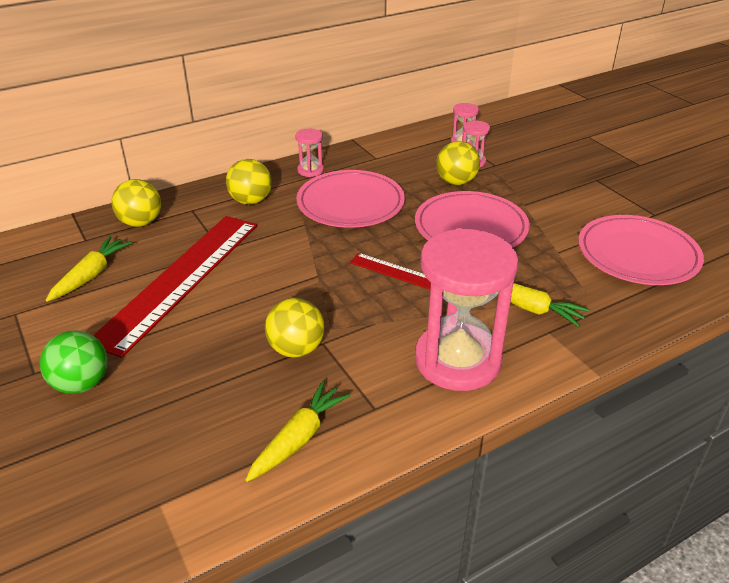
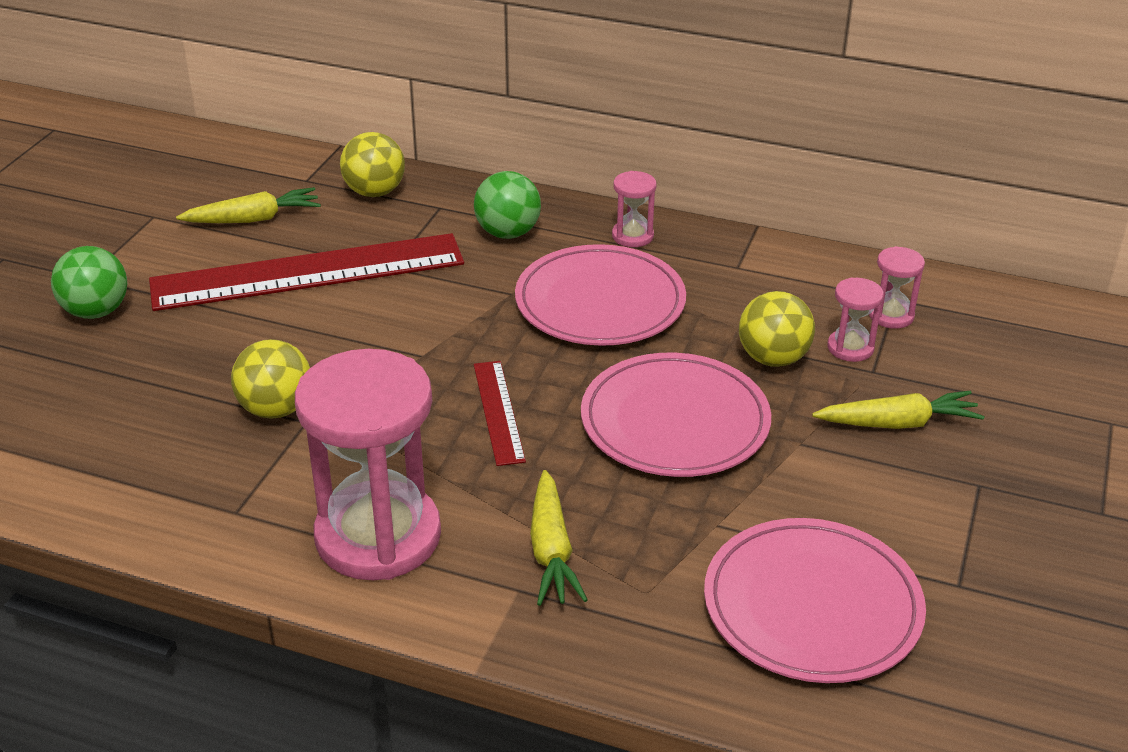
camera: 50 degrees right, 0 degrees up
(251, 201) = (507, 233): yellow ball -> green ball
(298, 439) = (142, 483): yellow carrot -> yellow carrot (897, 423)

